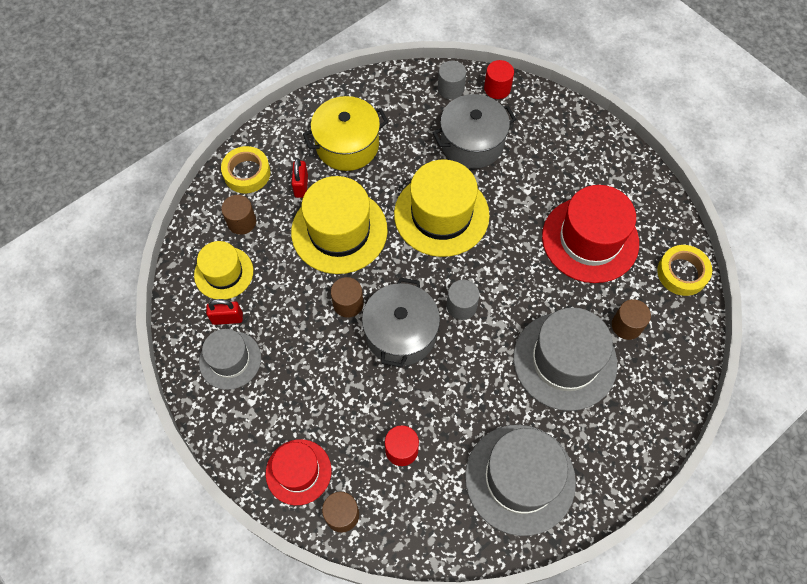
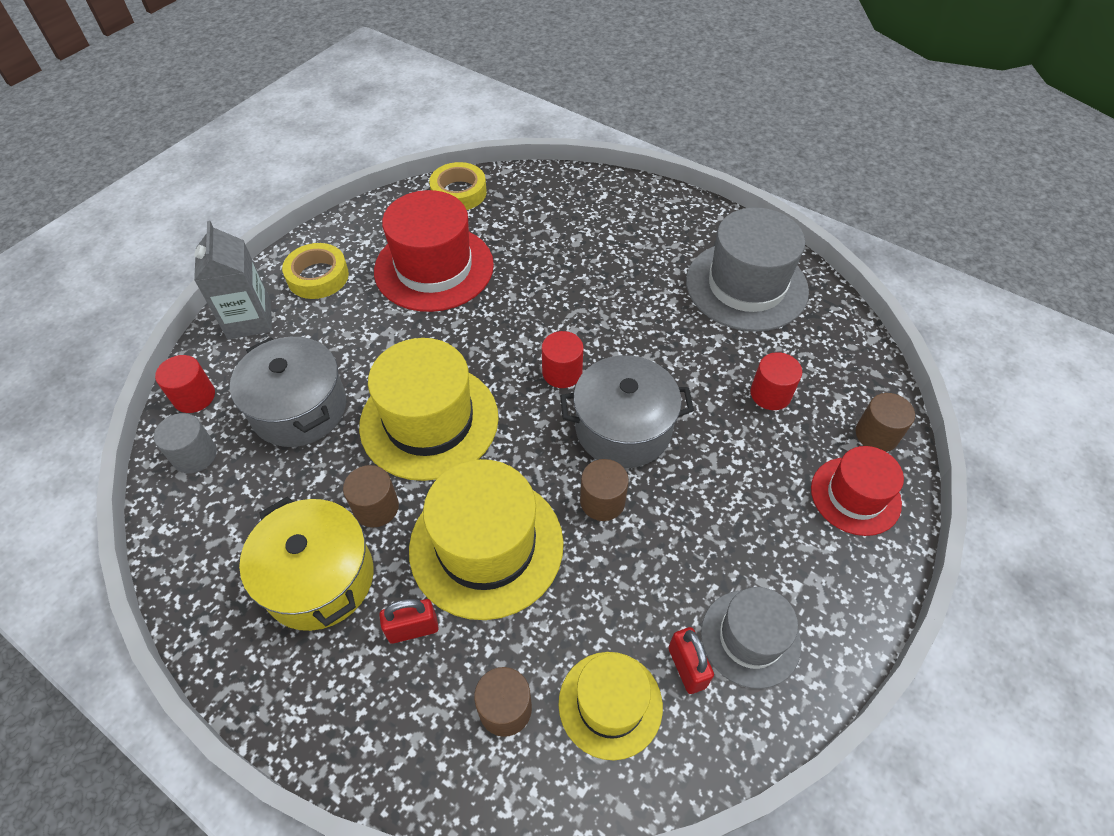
camera: 105 degrees left, 10 degrees down
(247, 173) = (400, 736): yellow tape -> yellow tape (318, 276)
(461, 306) = (562, 372): grey cylinder -> red cylinder
(559, 119) = (249, 320): none -> grey carton
(565, 360) = (597, 269): grey hat -> none
(626, 325) = (536, 227): brown cylinder -> brown cylinder (376, 507)

